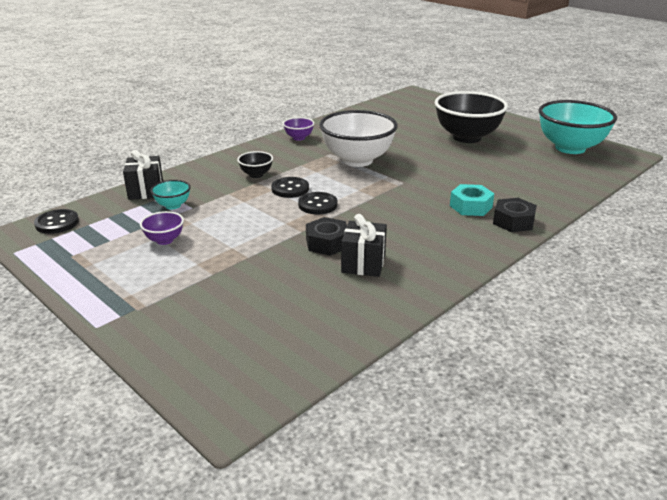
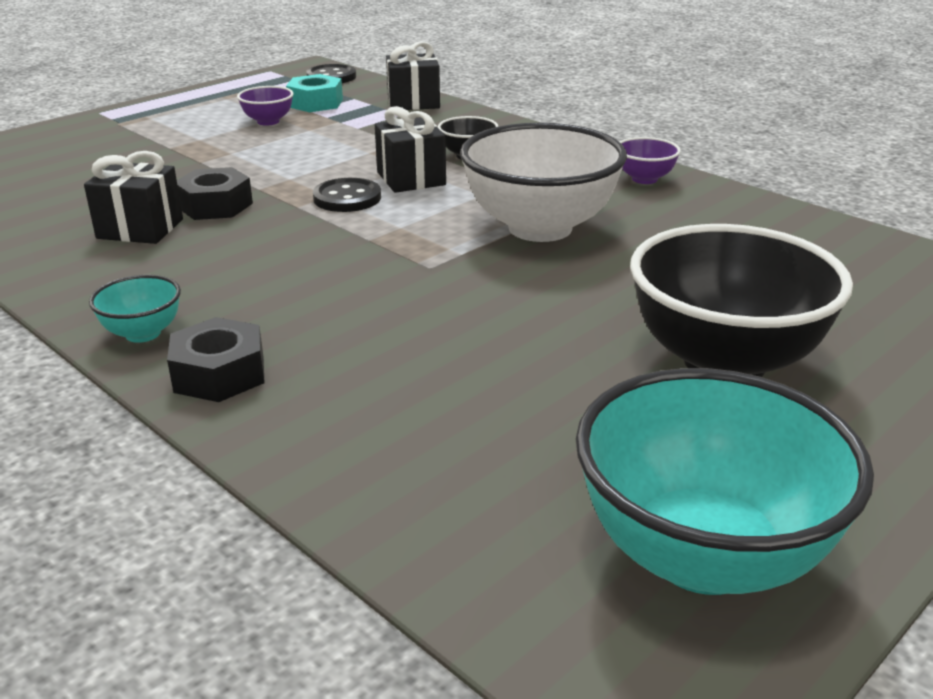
camera: 90 degrees right, 0 degrees up
(173, 205) = (365, 118): turquoise bowl -> turquoise bowl (143, 333)
(290, 189) = (411, 178): black button -> black gift
(470, 206) = (304, 331): turquoise nut -> turquoise nut (315, 103)

